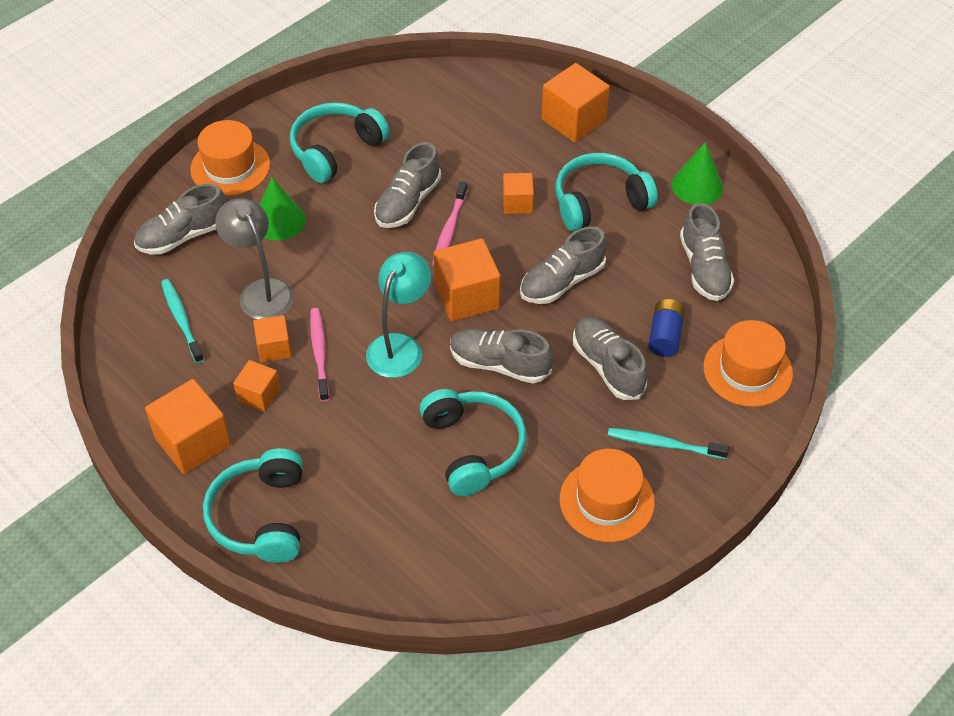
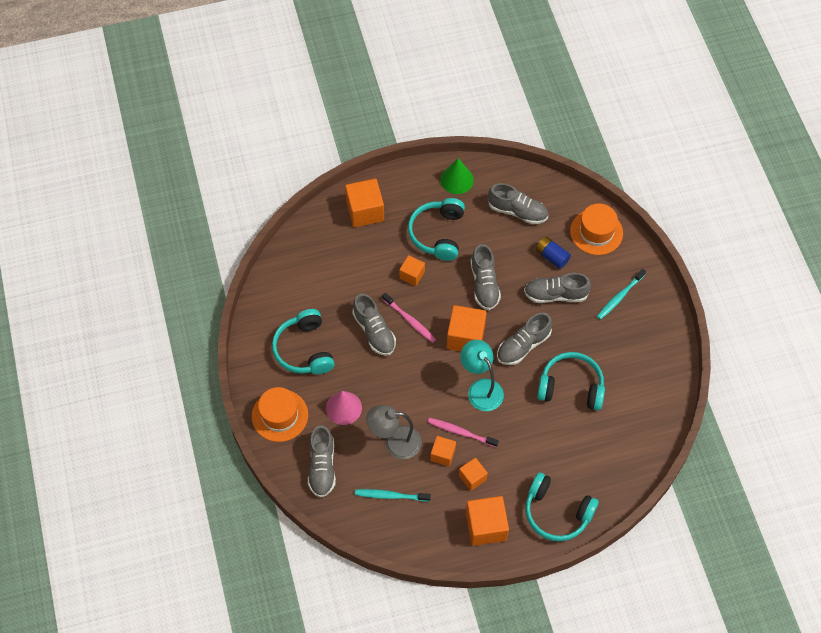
camera: 60 degrees left, 10 degrees up
(279, 220) = (343, 408): green cone -> pink cone
(606, 500) = (638, 342): orange hat -> none

